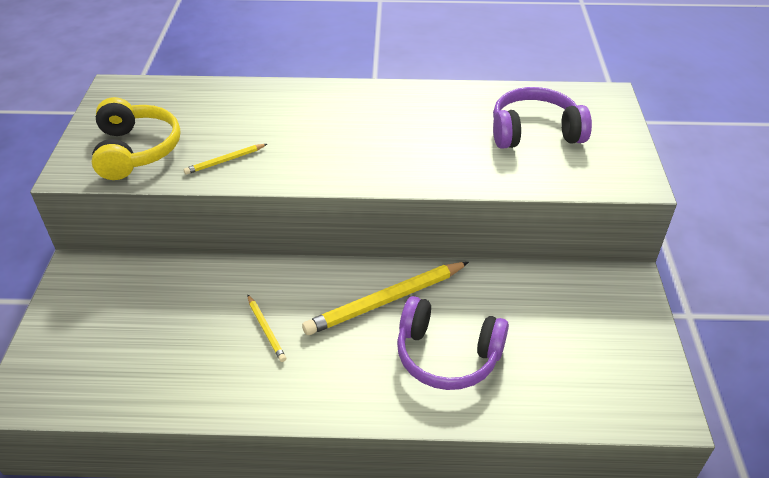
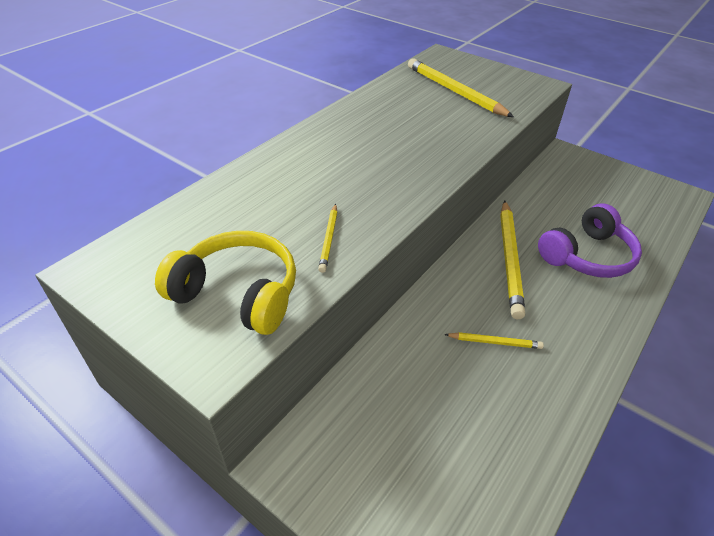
camera: 55 degrees left, 0 degrees up
(534, 132) = (454, 91): purple headphones -> yellow pencil

